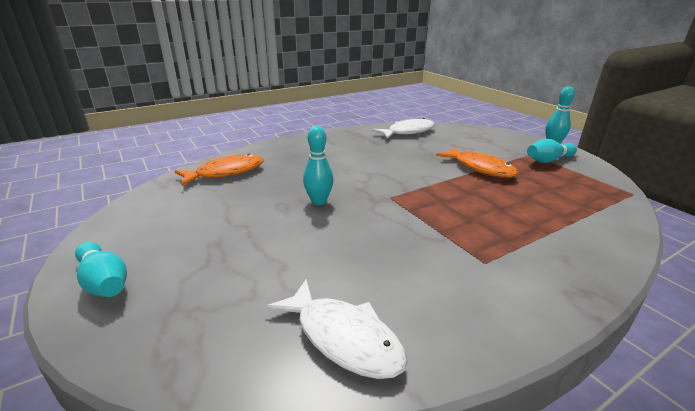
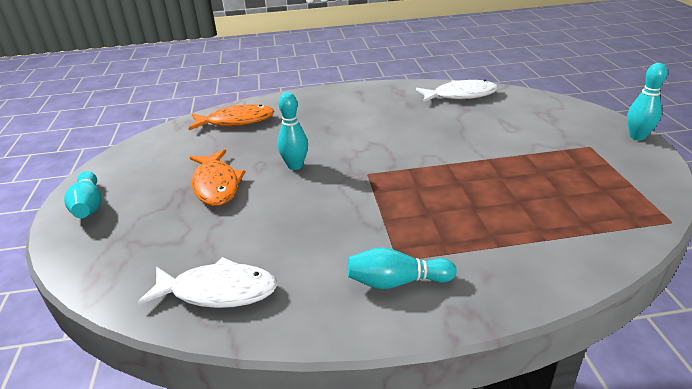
camera: 25 degrees right, 5 degrees up
(343, 338) = (218, 291): white fish -> white fish turned 60 degrees counterclockwise
(480, 168) = (501, 155): orange fish -> orange fish (216, 185)
(548, 160) = (604, 158): turquoise bowling pin -> turquoise bowling pin (397, 282)

